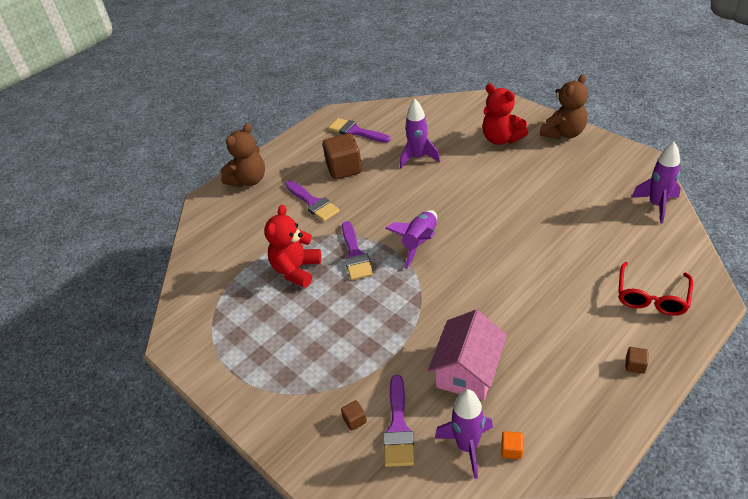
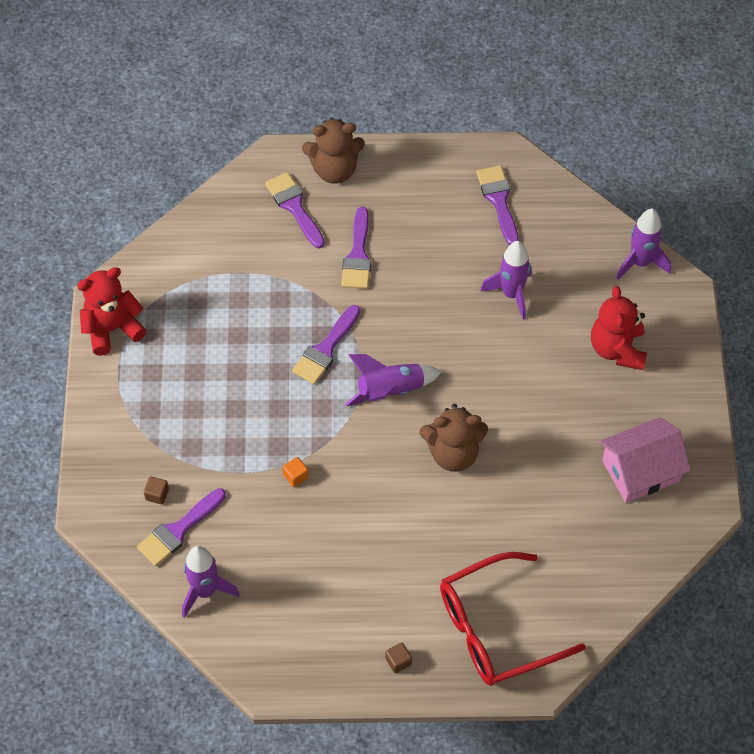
camera: 40 degrees right, 15 degrees up
(246, 210) = (294, 207): none -> purple brush
(296, 270) = (263, 317): red teddy bear -> red teddy bear (112, 329)
(344, 168) = (431, 240): brown cube -> none
(467, 370) = (278, 539): pink house -> pink house (640, 471)
(511, 450) = (230, 624): orange cube -> orange cube (295, 476)
(563, 133) = (684, 402): brown teddy bear -> brown teddy bear (453, 453)
(651, 296) = (496, 629): red glasses -> red glasses, size x1.55
(656, 205) = (638, 562): purple rocket -> purple rocket (640, 263)

